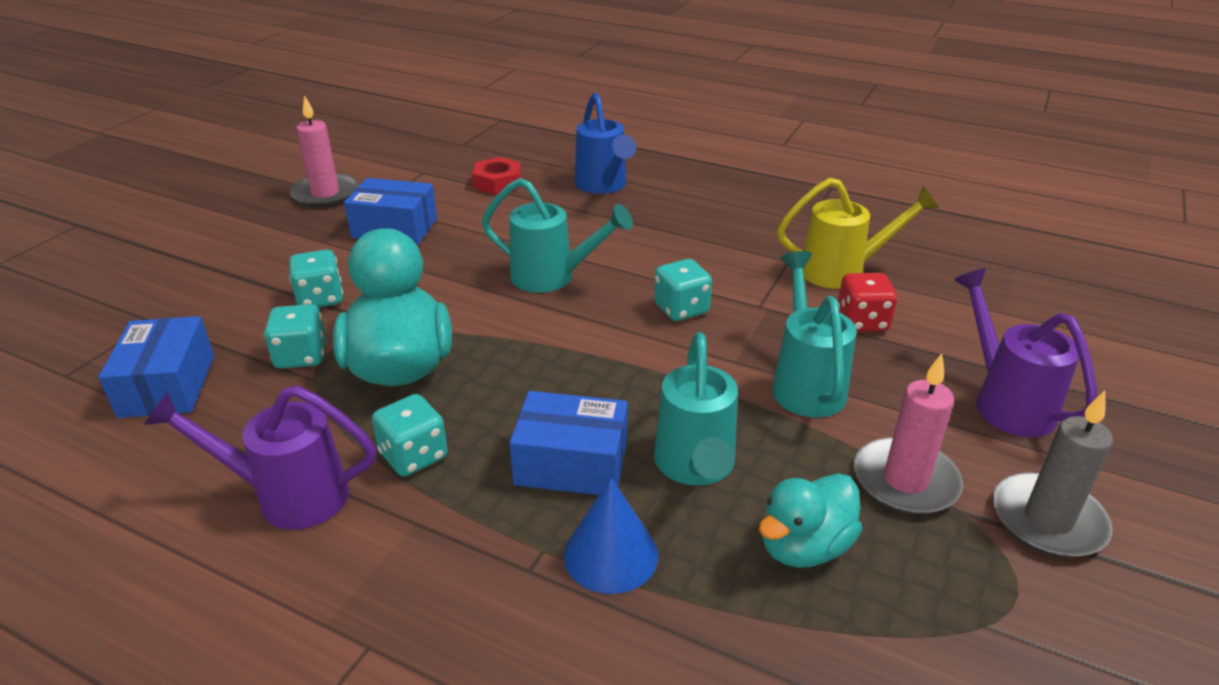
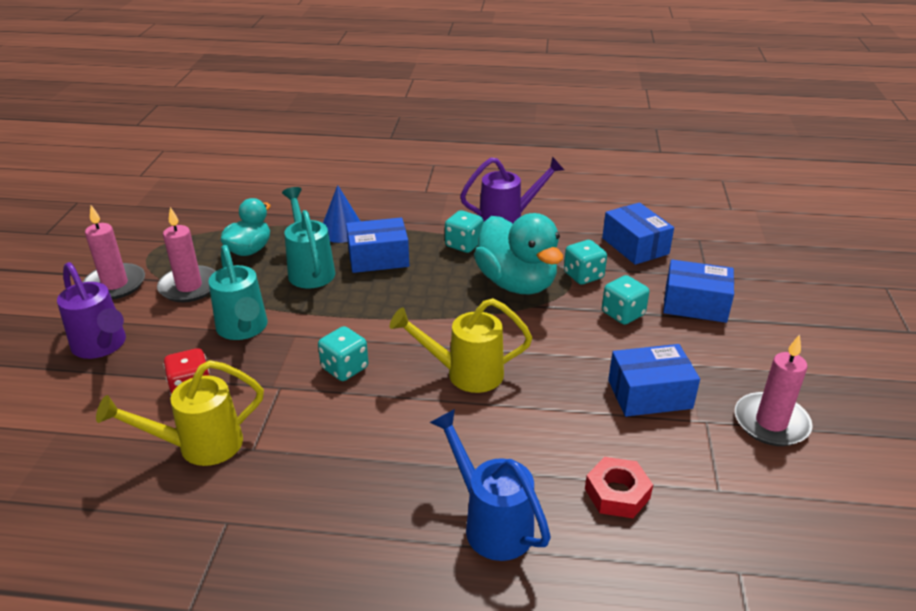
camera: 160 degrees right, 0 degrees up
(226, 291) = (695, 304): none -> blue box
(553, 277) = (464, 374): turquoise watering can -> yellow watering can
(1047, 520) = (115, 284): grey candle -> pink candle

